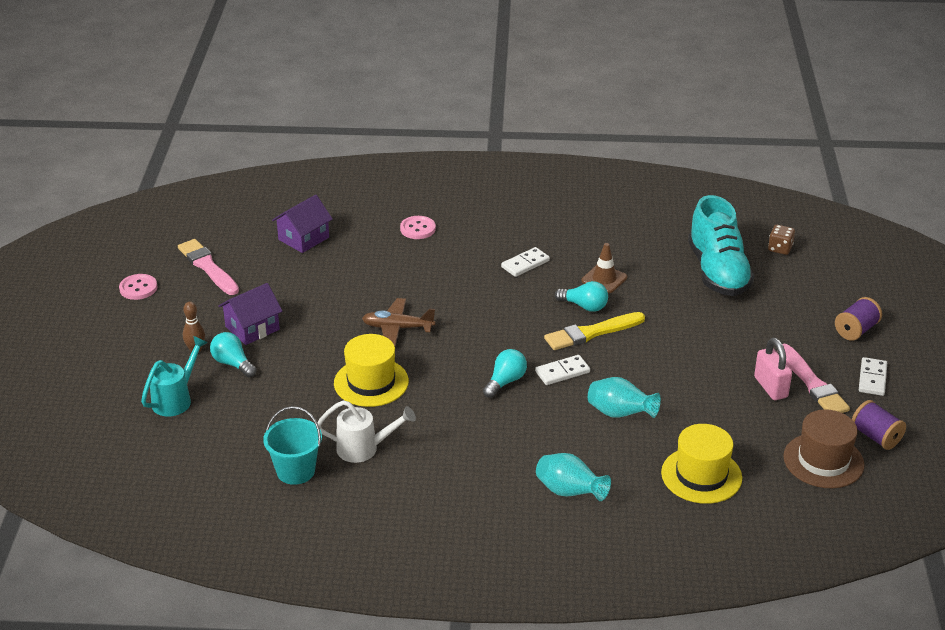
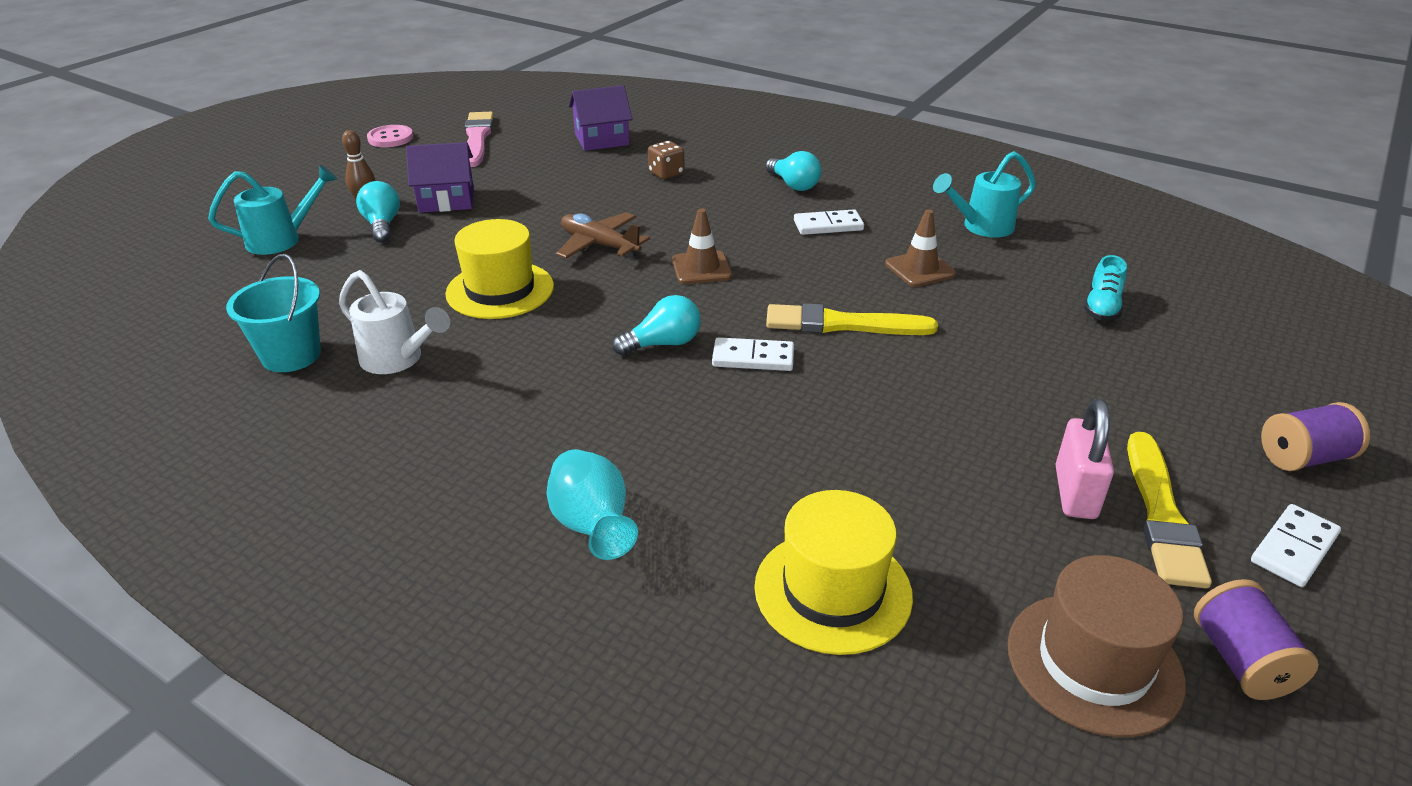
camera: 30 degrees right, 0 degrees up
(417, 229) = (734, 161): pink button -> none
(478, 323) = (701, 268): none -> brown traffic cone
(584, 306) = (862, 291): turquoise light bulb -> turquoise light bulb (793, 185)
(616, 234) = (981, 227): none -> turquoise watering can
(620, 414) = (783, 441): turquoise vase -> none
(718, 272) = (1101, 307): turquoise shoe -> turquoise shoe, size x0.43
(780, 248) = (1229, 306): brown dice -> brown dice (666, 173)
(812, 383) = (1161, 514): pink brush -> yellow brush

